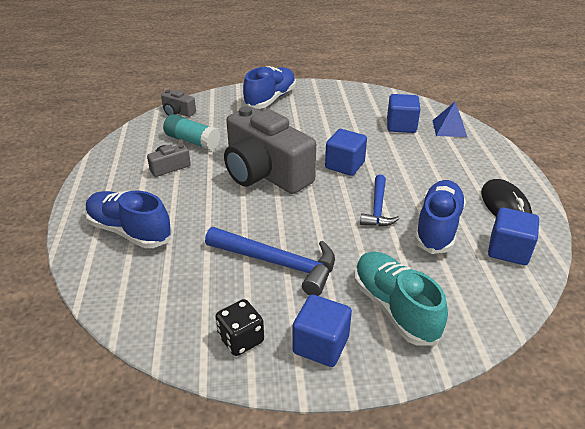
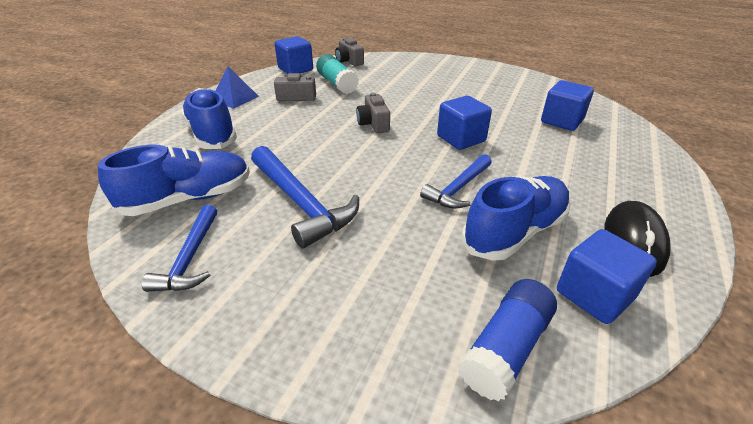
camera: 30 degrees right, 0 degrees up
(241, 339) = (190, 258): black dice -> blue hammer
(265, 173) = (373, 124): grey camera -> grey camera, size x0.42
(270, 99) = (441, 69): blue shoe -> blue shoe (188, 199)
(321, 345) = (255, 300): blue cube -> blue cube (295, 69)
(394, 308) = (375, 298): turquoise shoe -> none
(449, 128) = (623, 138): blue pyramid -> blue pyramid (235, 98)
(488, 302) = (506, 348): none -> blue glue stick

